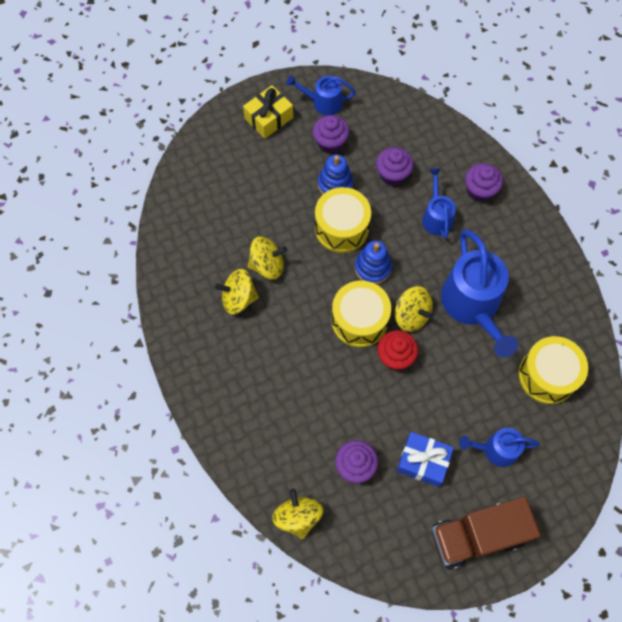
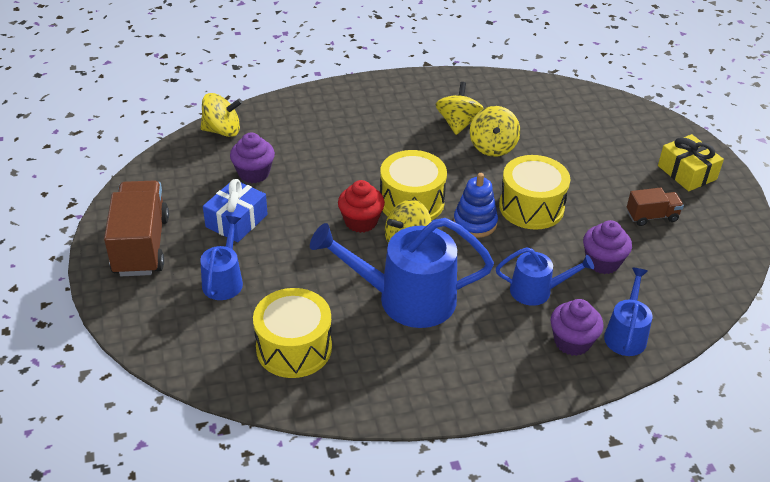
camera: 100 degrees right, 25 degrees down
(323, 102) = (712, 219): blue watering can -> blue watering can (626, 334)
(330, 143) = (651, 216): purple cupcake -> brown truck
(335, 184) = (591, 211): blue stacking toy -> none

